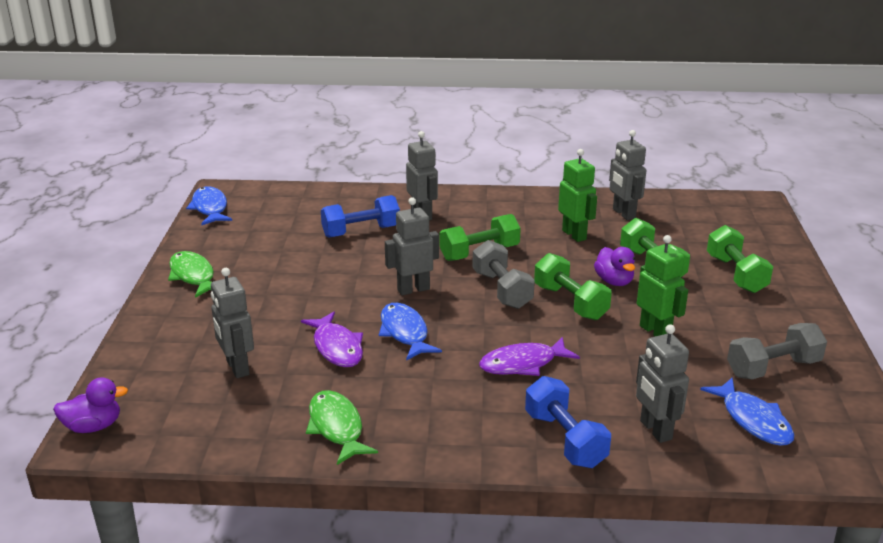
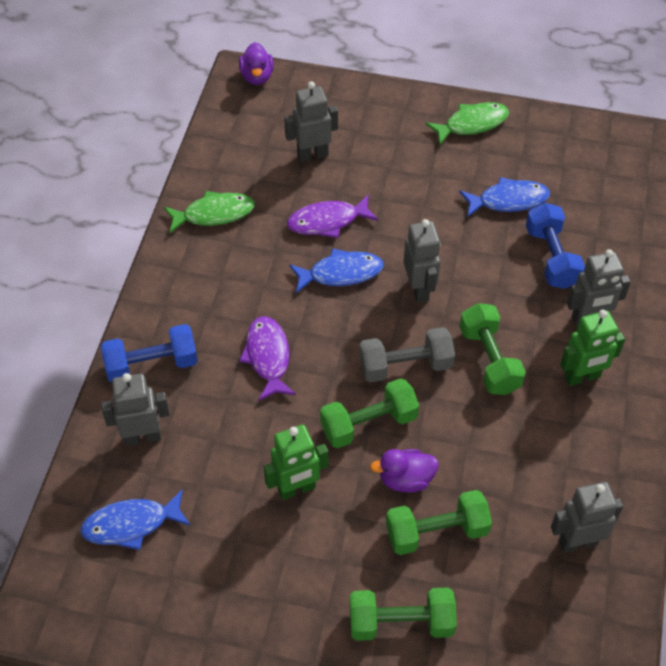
camera: 100 degrees right, 25 degrees up
(210, 208) = (617, 133): blue fish -> blue fish (508, 200)
(574, 235) = (523, 467): green robot -> green robot (582, 377)
(773, 368) = (205, 580): grey dumbbell -> none

